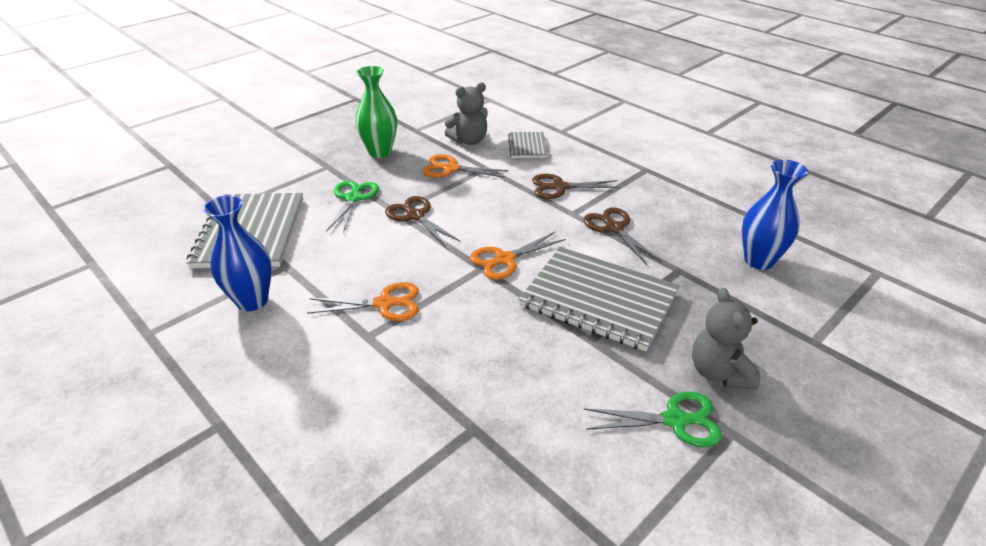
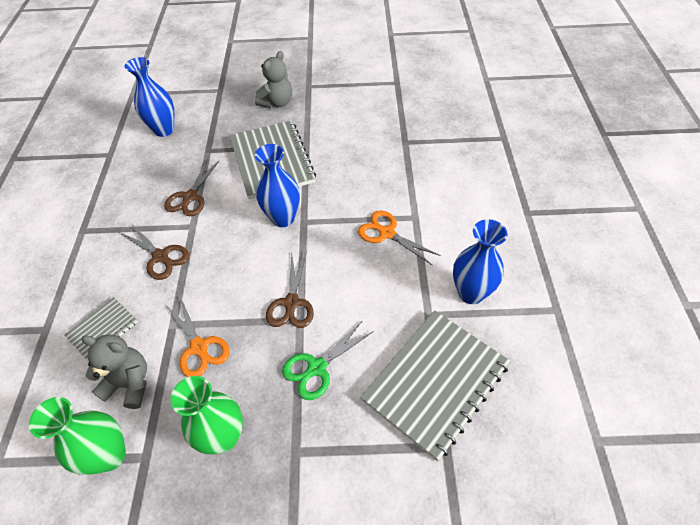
camera: 135 degrees left, 15 degrees up
(436, 123) = (110, 455): none -> green vase
(504, 259) = (283, 218): orange scissors -> blue vase
(675, 420) = (322, 100): green scissors -> none

